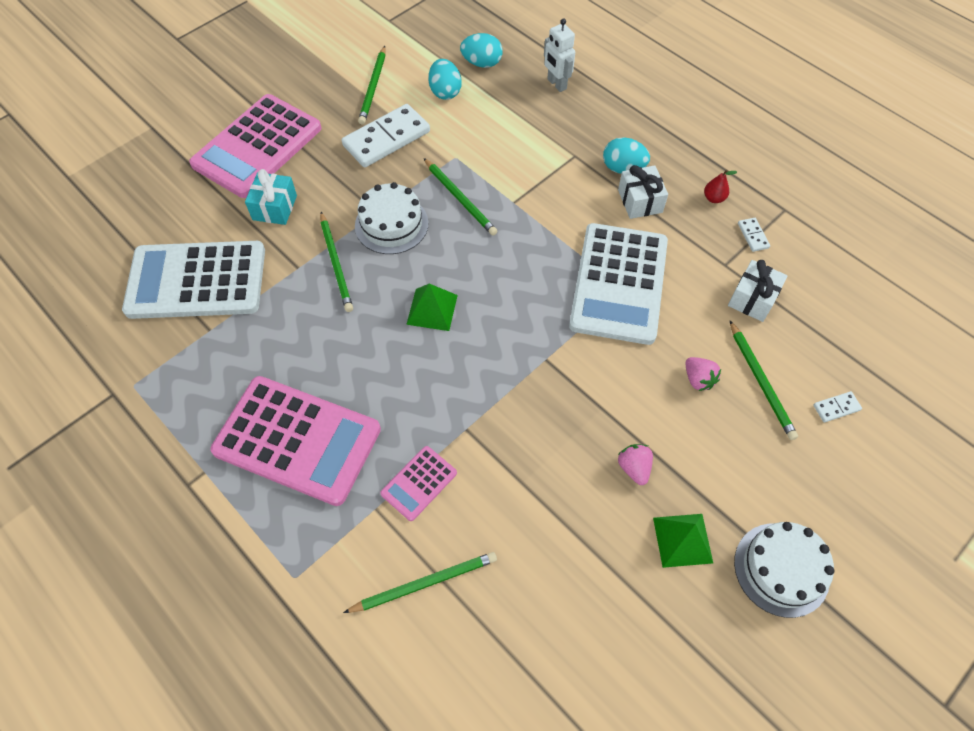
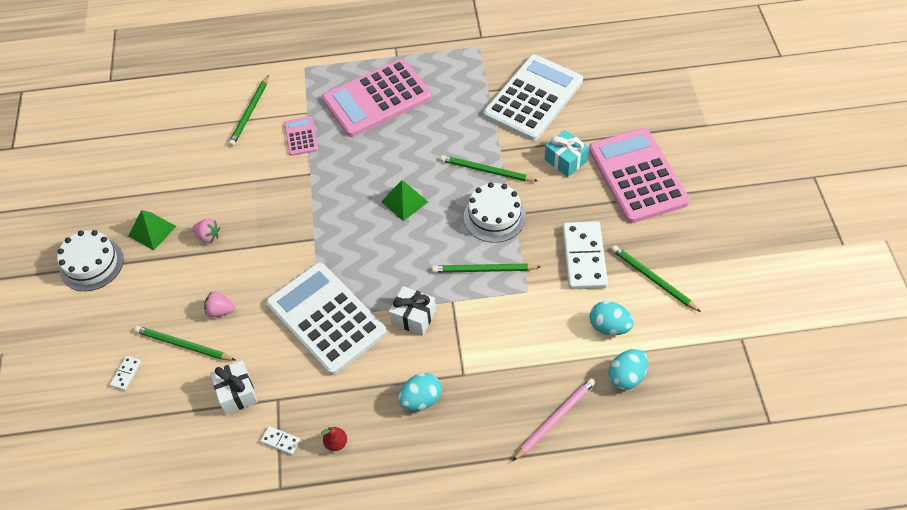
camera: 130 degrees right, 5 degrees down
(556, 84) = (555, 419): white robot -> pink pencil
(640, 201) = (380, 387): white gift -> white gift (413, 317)

